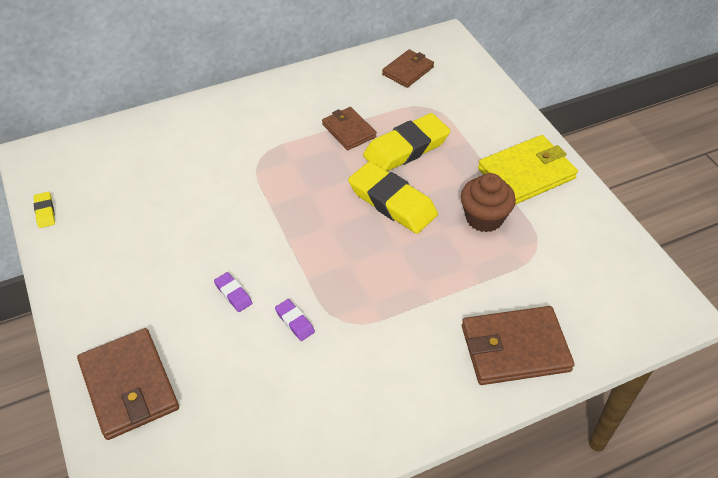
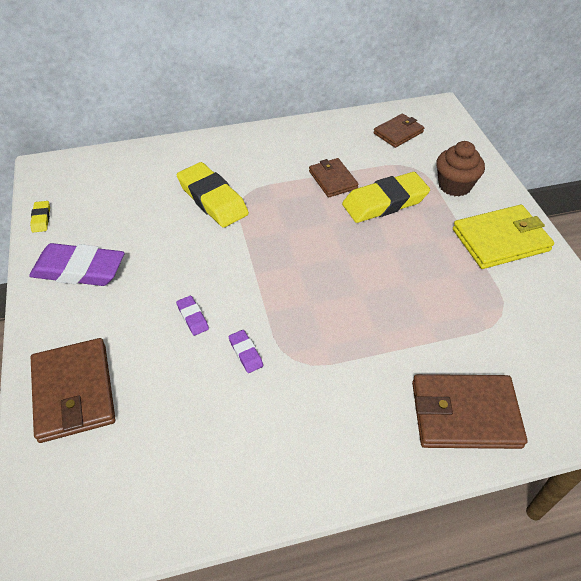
camera: 10 degrees right, 0 degrees up
(101, 261) = (79, 270): none -> purple eraser
(392, 202) = (362, 250): yellow eraser -> yellow eraser (212, 199)
(484, 218) = (451, 277): brown cupcake -> brown cupcake (454, 185)

